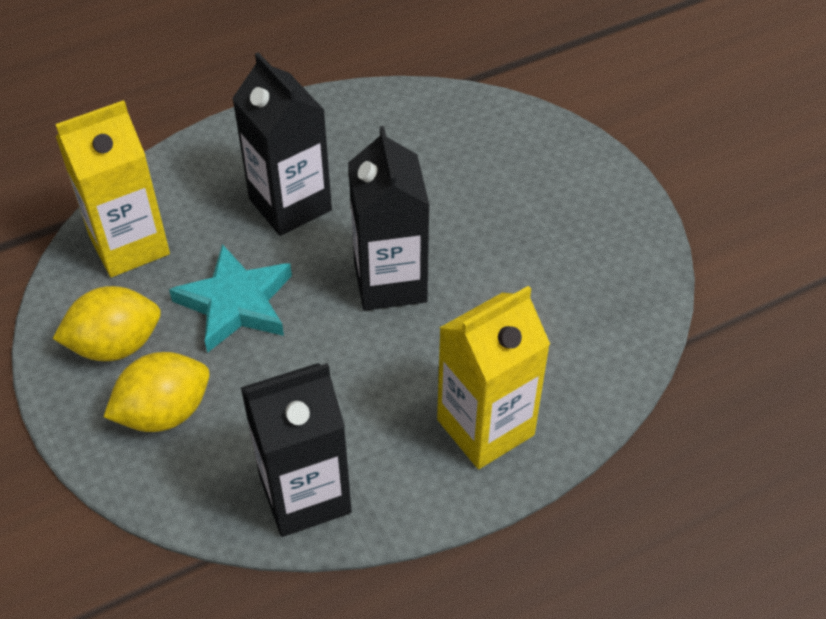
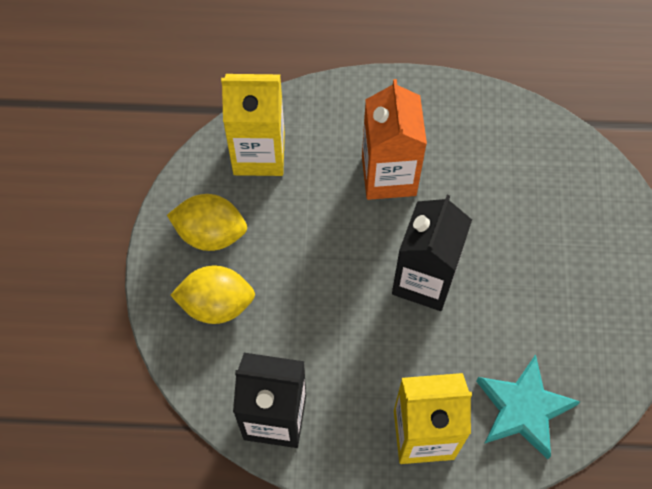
camera: 30 degrees right, 15 degrees up
(235, 303) = (307, 241): turquoise star -> turquoise star (523, 409)
(290, 205) = (389, 175): black carton -> orange carton

